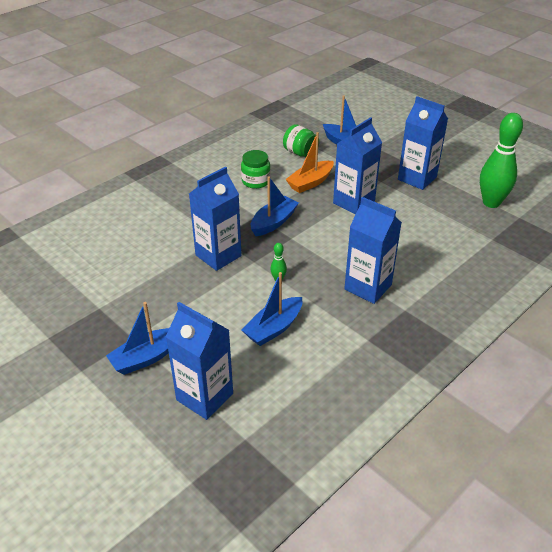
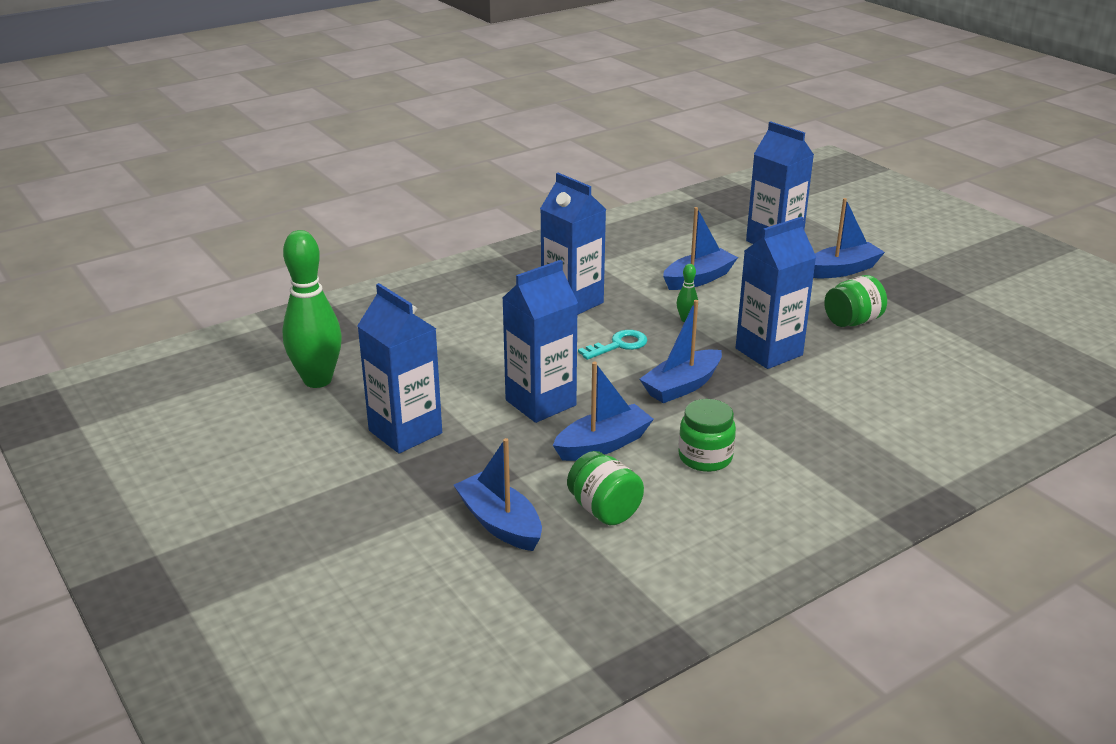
camera: 170 degrees left, 10 degrees down
(153, 292) = (852, 321): none -> green jar
(310, 182) = (603, 444): orange boat -> blue boat
(321, 250) = (619, 345): none -> turquoise key

